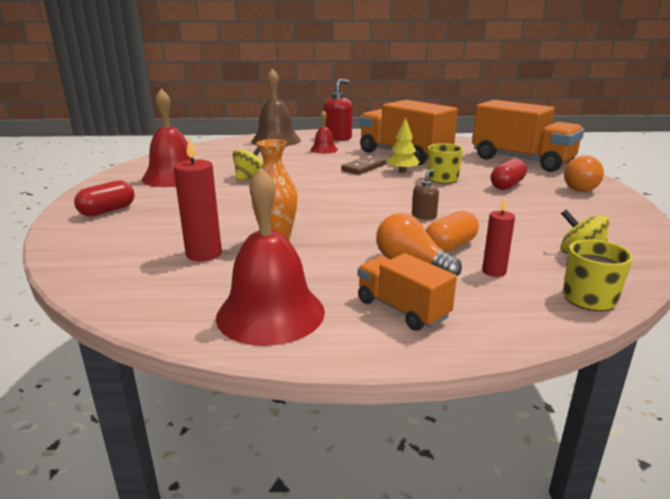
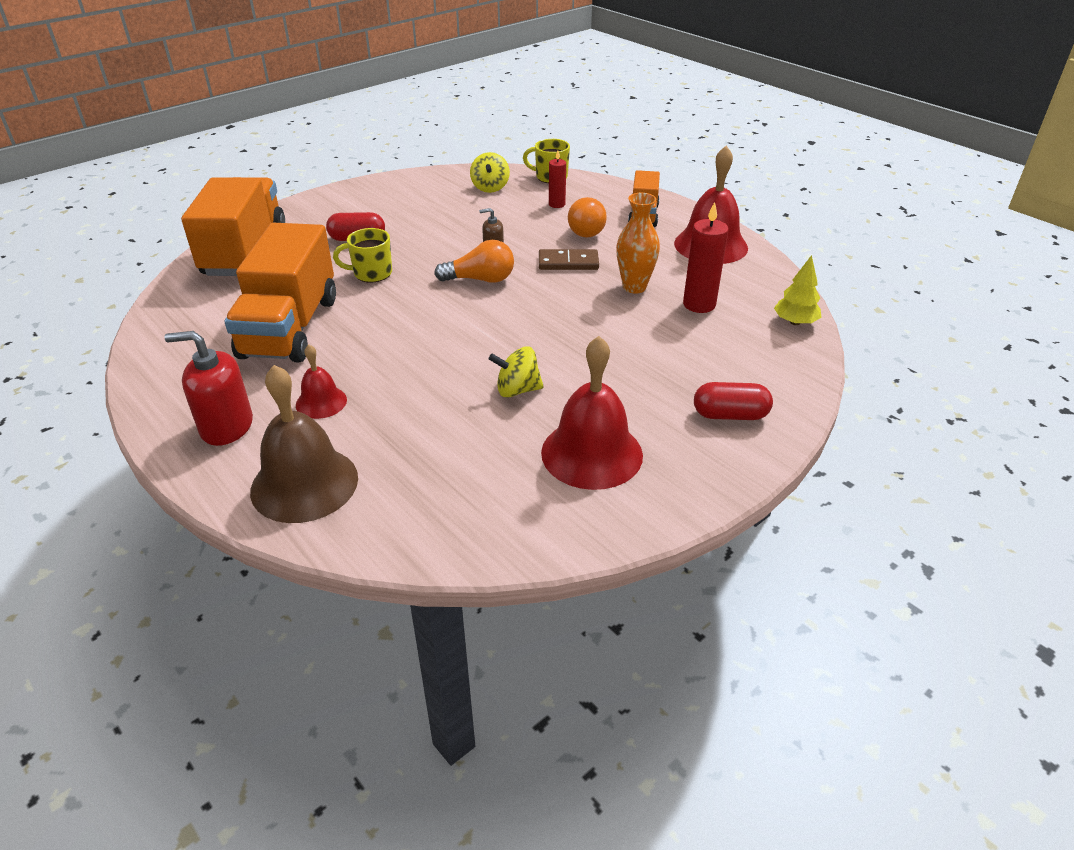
camera: 130 degrees left, 15 degrees up
(364, 167) = (381, 332): brown domino -> brown domino (568, 262)
(402, 171) = (369, 303): yellow tree -> yellow tree (795, 322)
(450, 246) = (539, 225): orange capsule -> none
(583, 187) = (325, 208): orange light bulb -> orange light bulb (480, 279)

